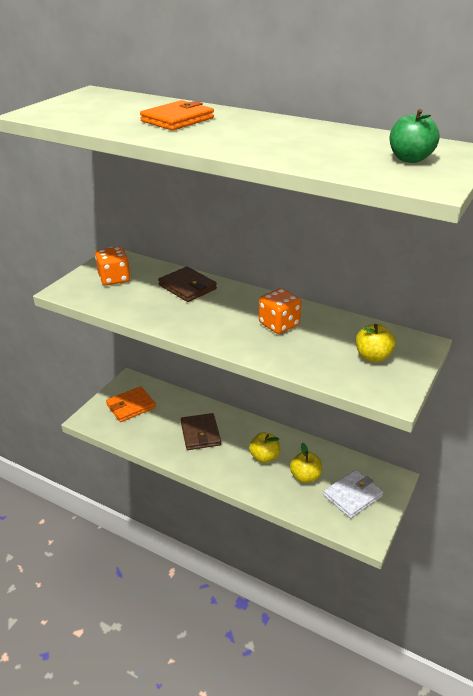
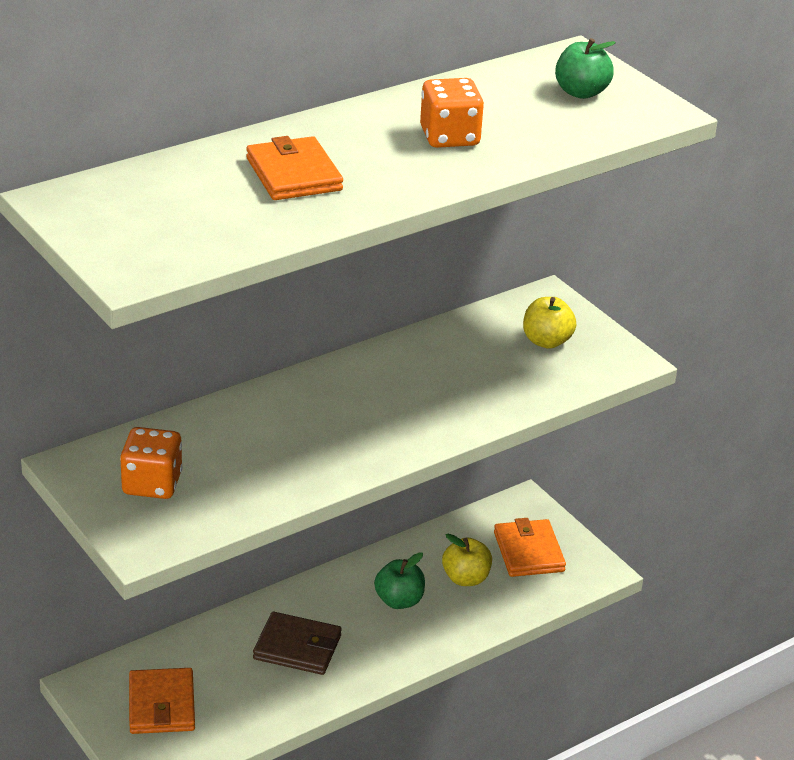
camera: 65 degrees left, 0 degrees up
(187, 287) = (248, 422): brown wallet -> none
(264, 457) = (399, 601): yellow apple -> green apple
(279, 324) = (420, 380): orange dice -> orange dice (449, 137)
(352, 496) = (528, 552): white wallet -> orange wallet

